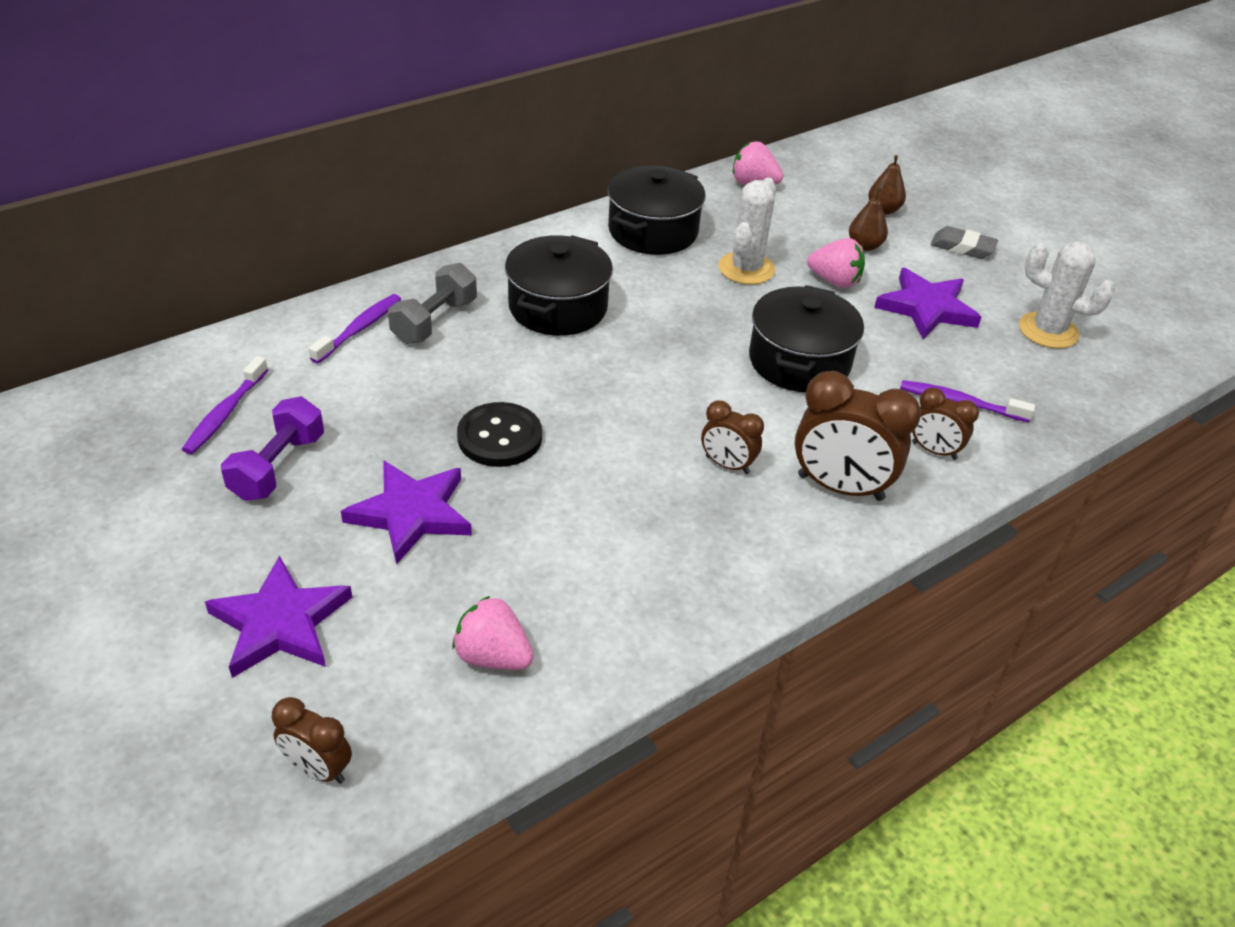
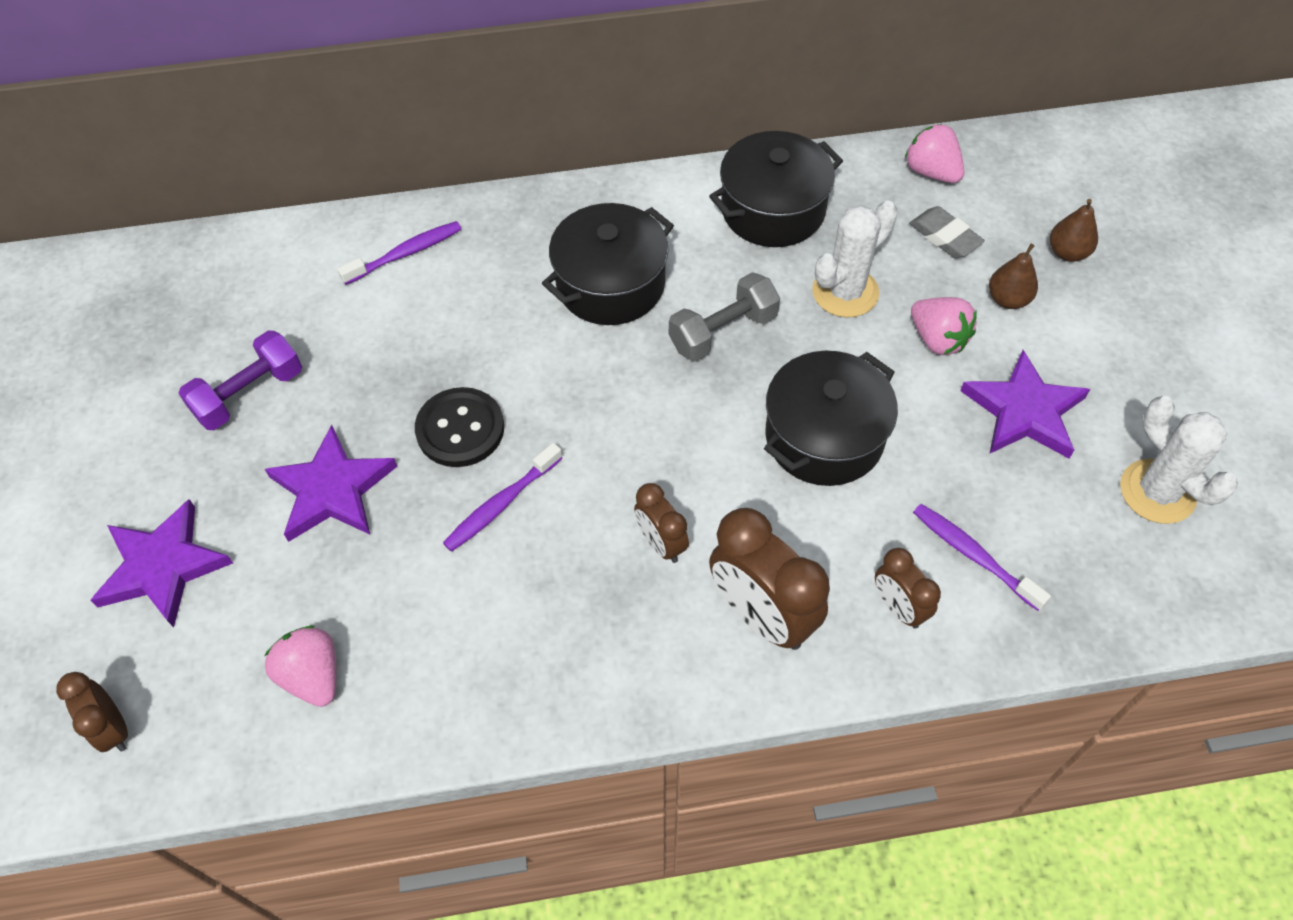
camera: 30 degrees right, 15 degrees up
(225, 413) = (237, 317): purple toothbrush -> purple toothbrush (501, 504)
(434, 321) = (480, 265): grey dumbbell -> grey dumbbell (723, 331)
(962, 247) = (1132, 336): grey eraser -> grey eraser (944, 237)

